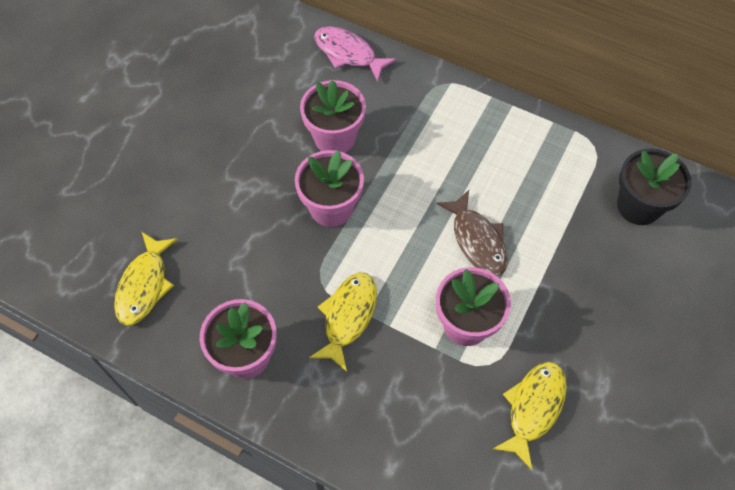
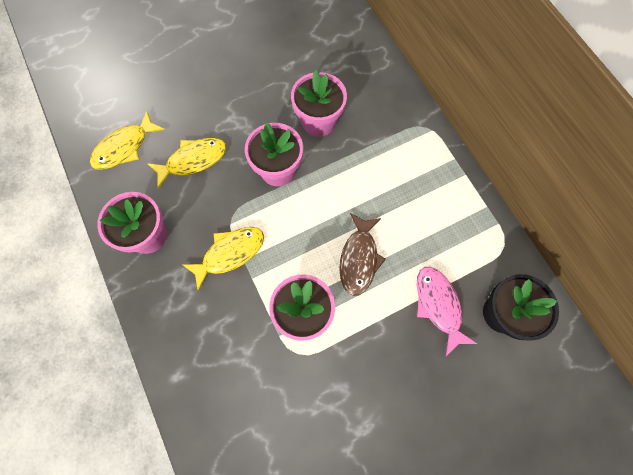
camera: 35 degrees right, 10 degrees up
(348, 53) = (375, 65): pink fish -> pink fish (438, 305)
(533, 408) = (302, 407): yellow fish -> yellow fish (193, 160)

